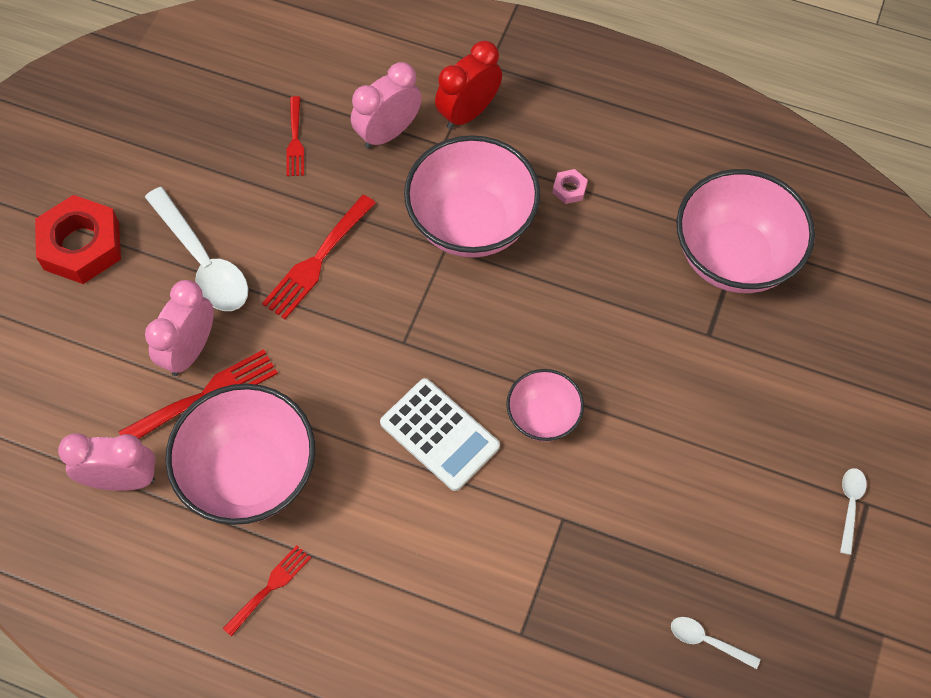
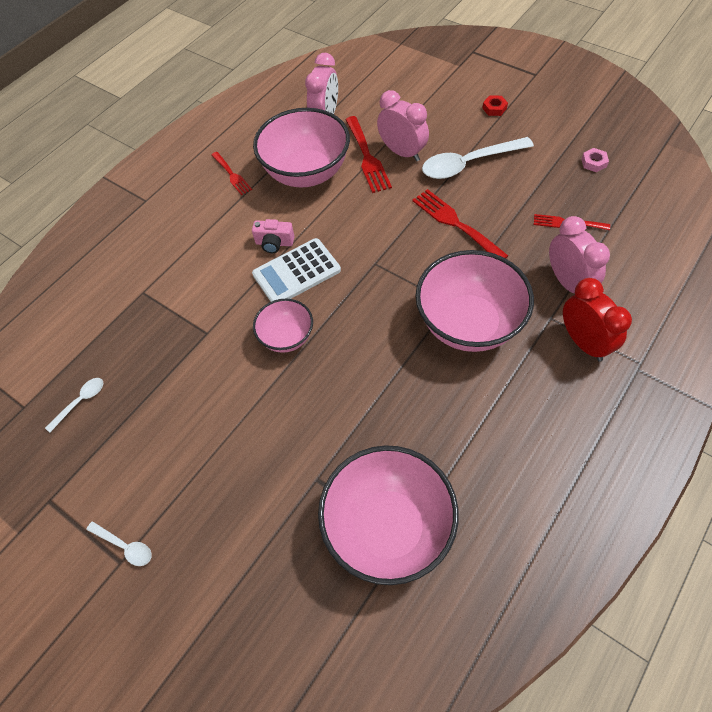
camera: 110 degrees right, 5 degrees down
(81, 245) = (494, 108): red nut -> red nut, size x0.42
(395, 479) = (274, 243): none -> pink camera
(569, 189) = (490, 404): pink nut -> pink nut (593, 163)

